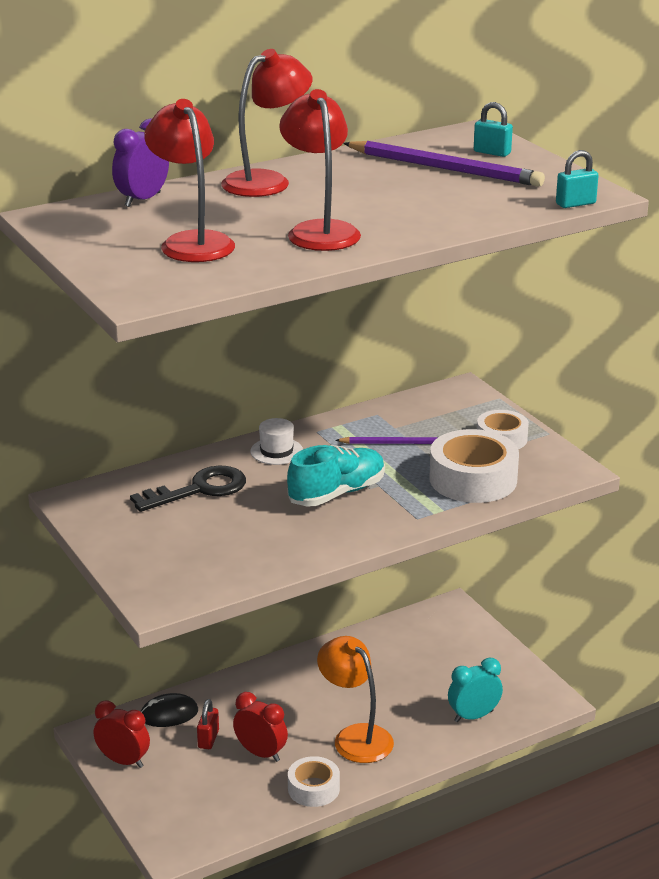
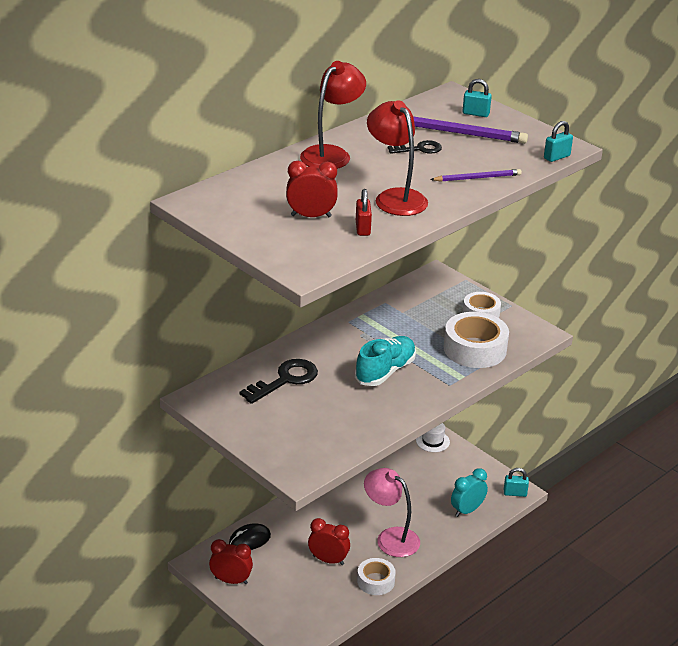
camera: 15 degrees left, 5 degrees up
(142, 200) = (251, 179): purple clock -> none
(192, 242) = (311, 216): red lamp -> red clock
(208, 739) = (286, 555): red padlock -> red padlock (362, 228)
(276, 451) = (326, 341): white hat -> white hat (432, 441)
(355, 737) = (390, 538): orange lamp -> pink lamp
(388, 183) = (419, 149): none -> black key
(394, 443) = (407, 325): purple pencil -> purple pencil (477, 178)
(548, 703) = (515, 493): none -> turquoise padlock

